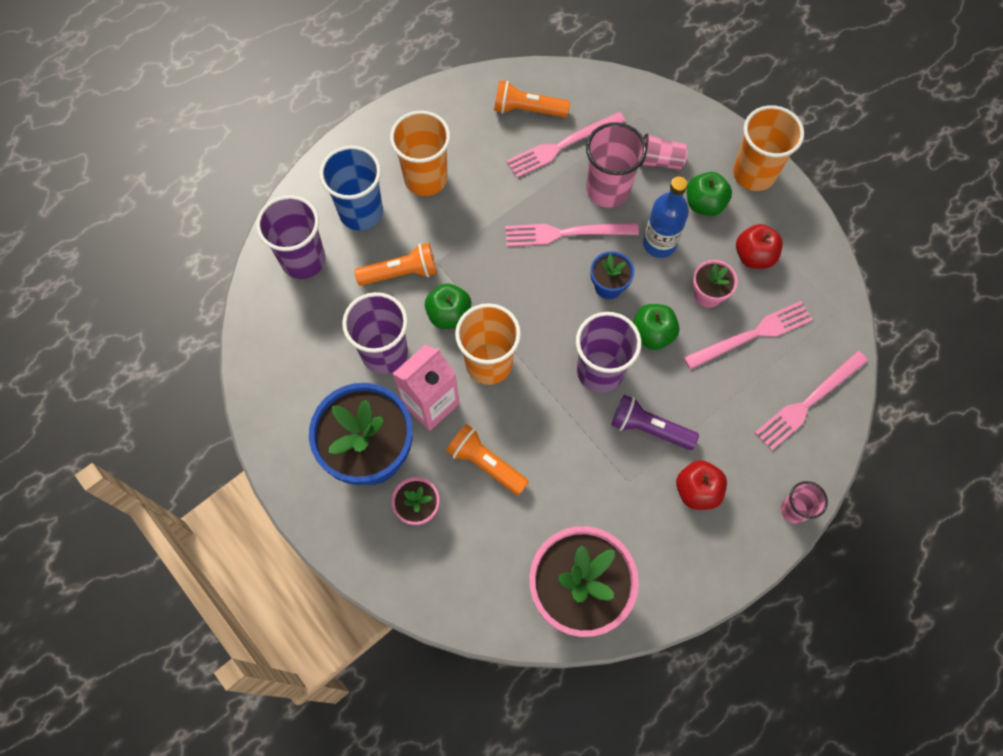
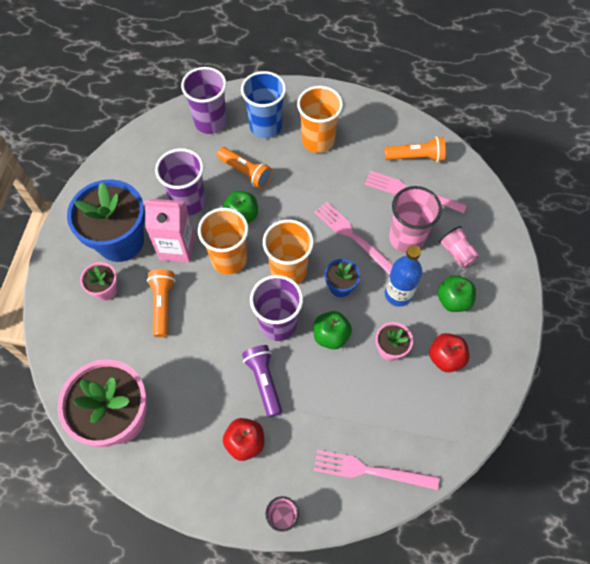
camera: 50 degrees right, 5 degrees down
(527, 110) = (416, 157): orange flashlight -> orange flashlight turned 120 degrees clockwise
(752, 335) = (387, 398): pink fork -> none
(754, 173) = (506, 314): orange cup -> orange cup (288, 270)

